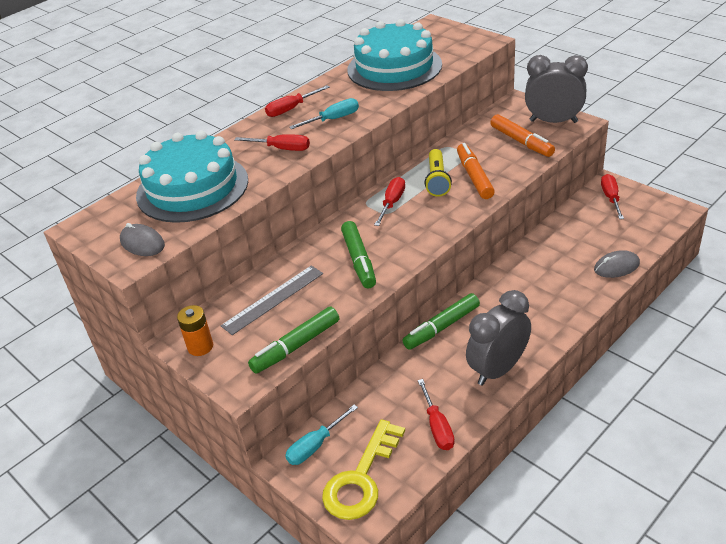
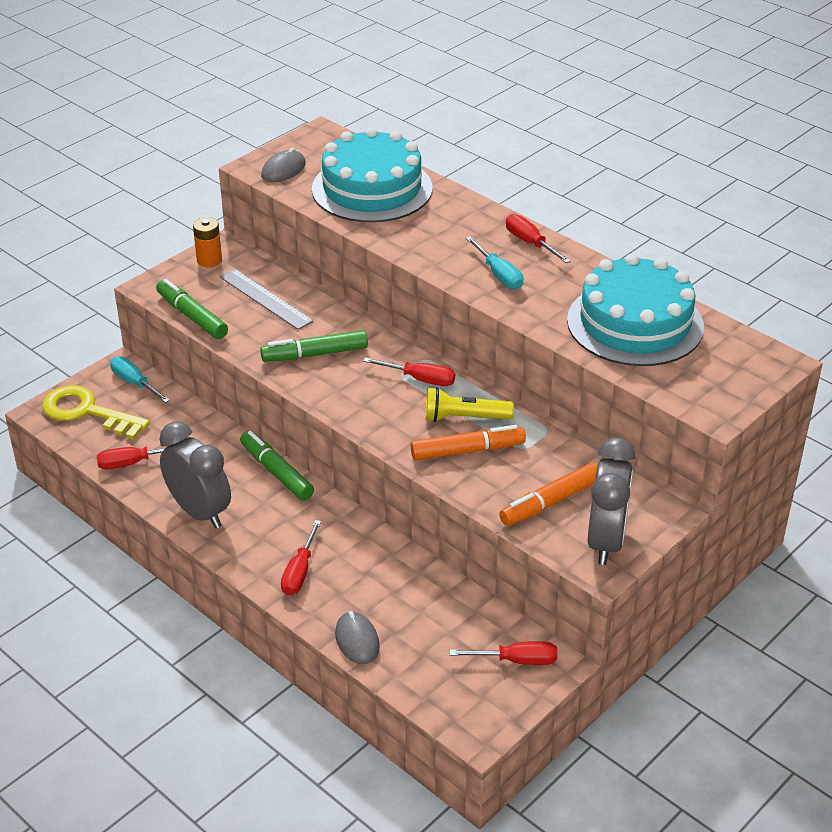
camera: 85 degrees right, 0 degrees up
(282, 149) = (438, 240): red screwdriver -> red screwdriver (300, 571)

